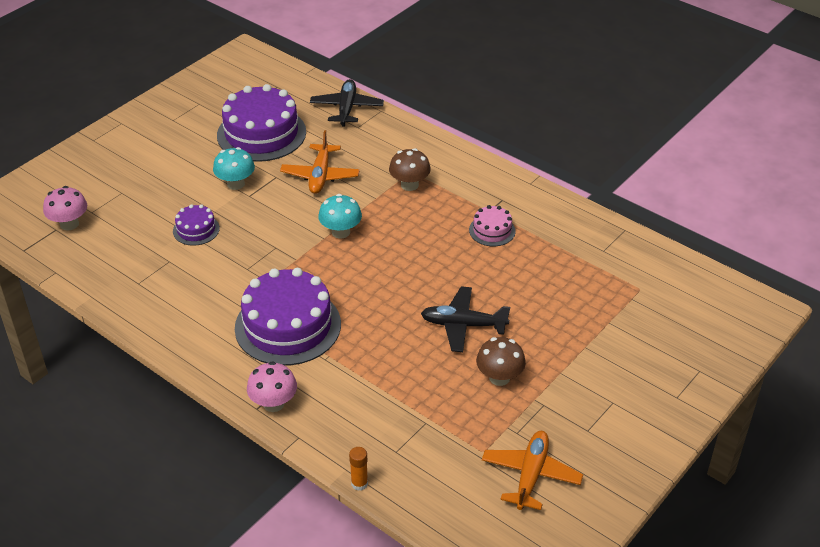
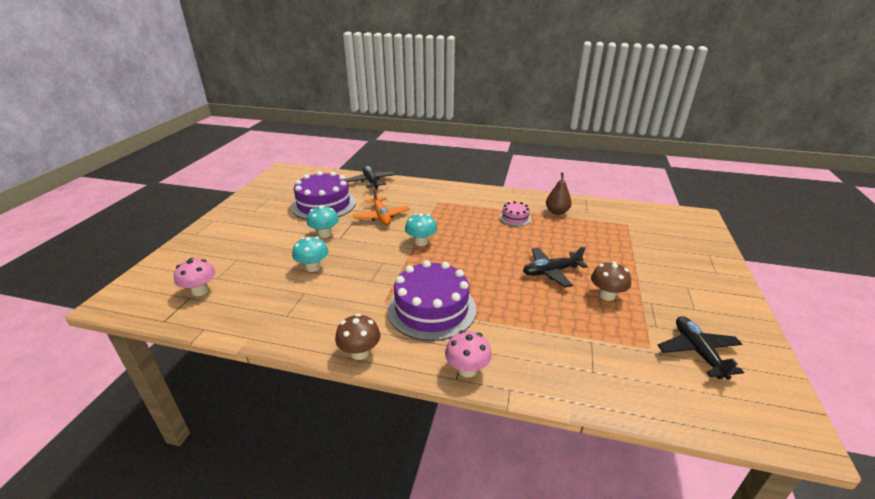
camera: 25 degrees left, 10 degrees down
(196, 229) = (313, 267): purple cake -> turquoise mushroom
(359, 483) = (592, 409): orange glue stick -> none
(409, 185) = (443, 208): brown mushroom -> brown mushroom (360, 352)
(531, 475) = (698, 352): orange plane -> black plane
(560, 238) = (557, 212): none -> brown pear

